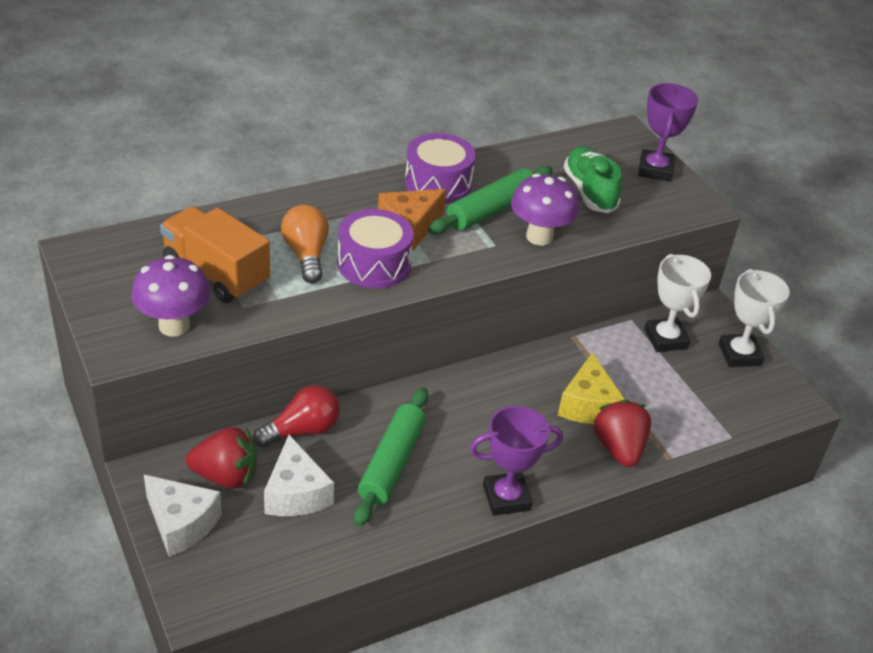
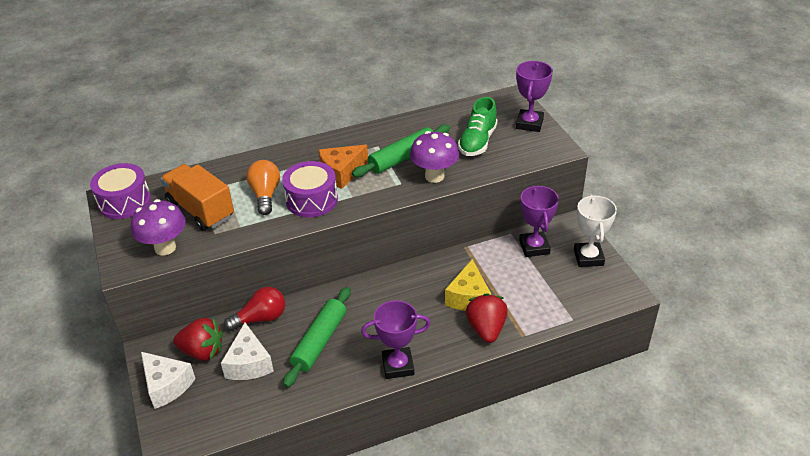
camera: 10 degrees right, 0 degrees up
(438, 183) = (368, 140): purple drum -> purple drum (124, 202)
(589, 191) = (477, 141): green shoe -> green shoe turned 150 degrees counterclockwise
(665, 339) = (534, 247): white trophy -> purple trophy

